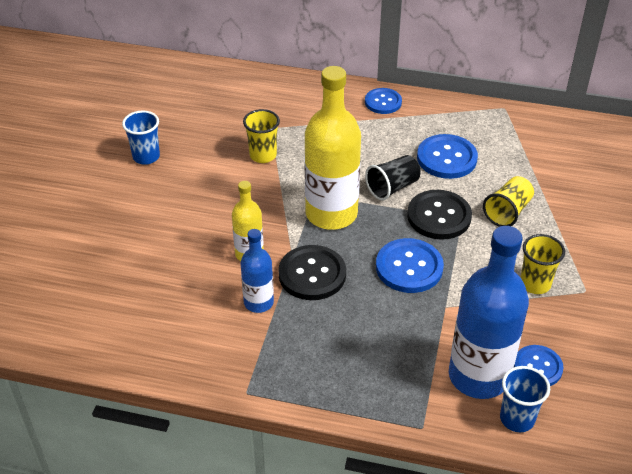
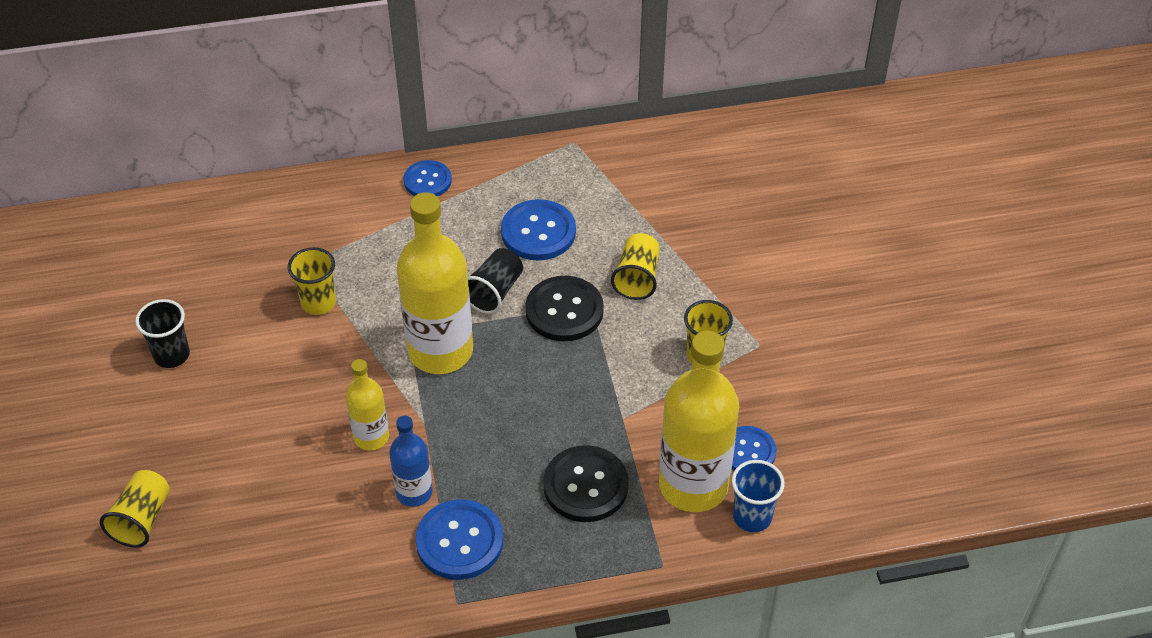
camera: 25 degrees left, 5 degrees up
(63, 252) = (142, 519): none -> yellow cup
(146, 157) = (172, 355): blue cup -> black cup
(312, 274) = (457, 435): black button -> black button (585, 485)
(409, 267) = (561, 386): blue button -> blue button (459, 541)
(478, 376) = (693, 485): blue bottle -> yellow bottle

